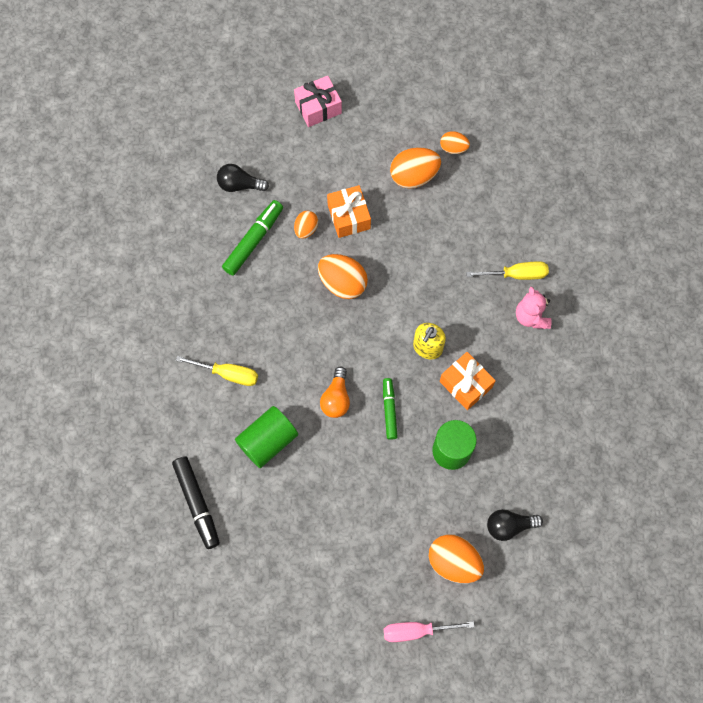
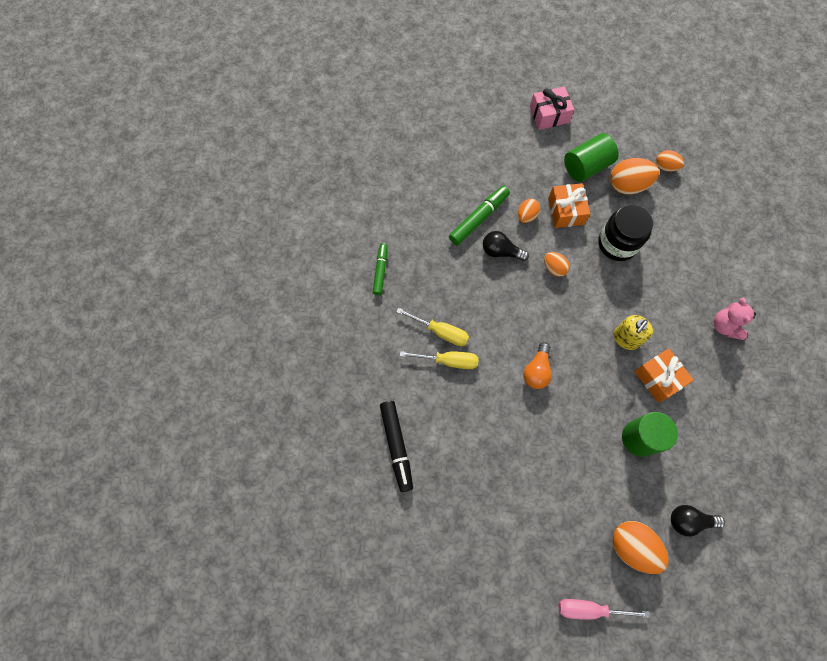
camera: 10 degrees right, 0 degrees up
(239, 185) = (472, 169): black light bulb -> black light bulb (501, 251)
(268, 441) = (469, 399): green cylinder -> green cylinder (586, 166)
(342, 283) = (554, 268): orange egg -> orange egg, size x0.58
(389, 410) = (584, 390): green marker -> green marker (380, 271)
(409, 244) = (617, 243): none -> black jar
(516, 274) = (713, 286): yellow screwdriver -> yellow screwdriver (448, 361)

